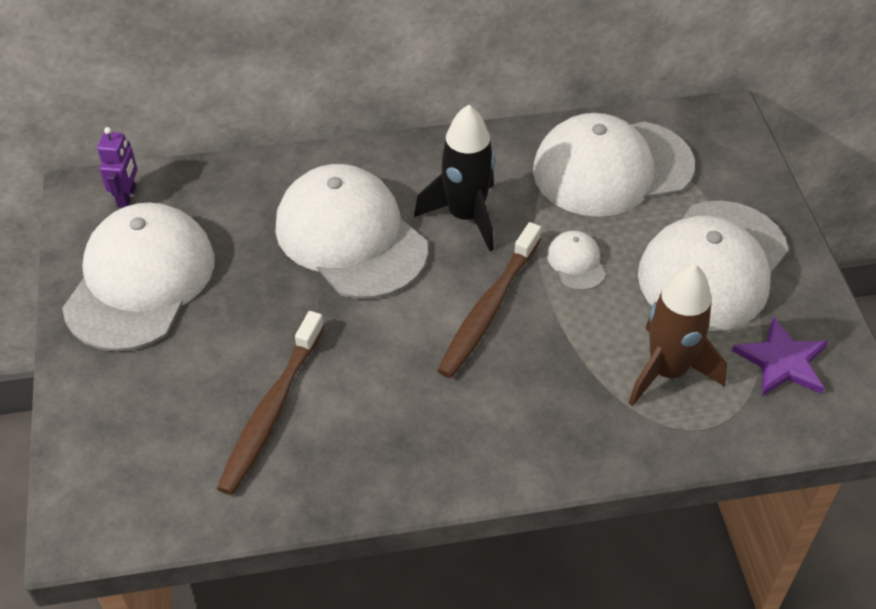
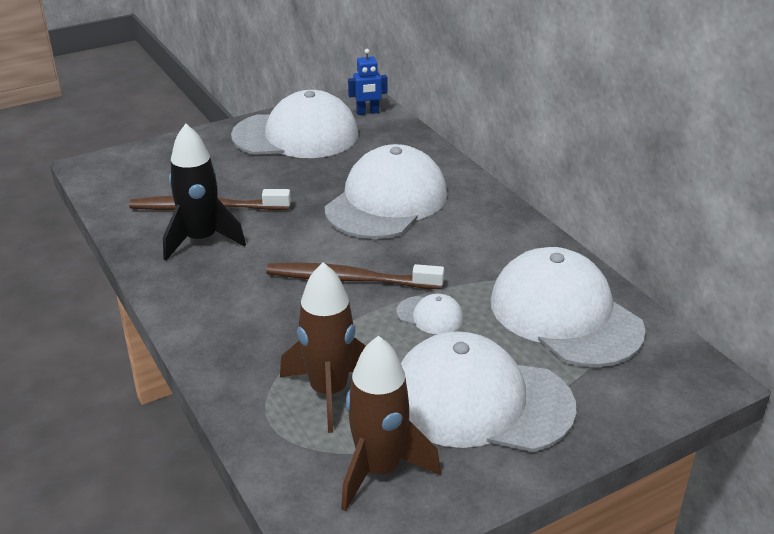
camera: 70 degrees right, 15 degrees down
(127, 197) = (367, 112): purple robot -> blue robot
(465, 216) = (445, 248): black rocket -> black rocket (201, 240)
(576, 262) = (430, 315): white cap -> white cap turned 60 degrees clockwise
(782, 361) = (379, 470): purple star -> brown rocket

